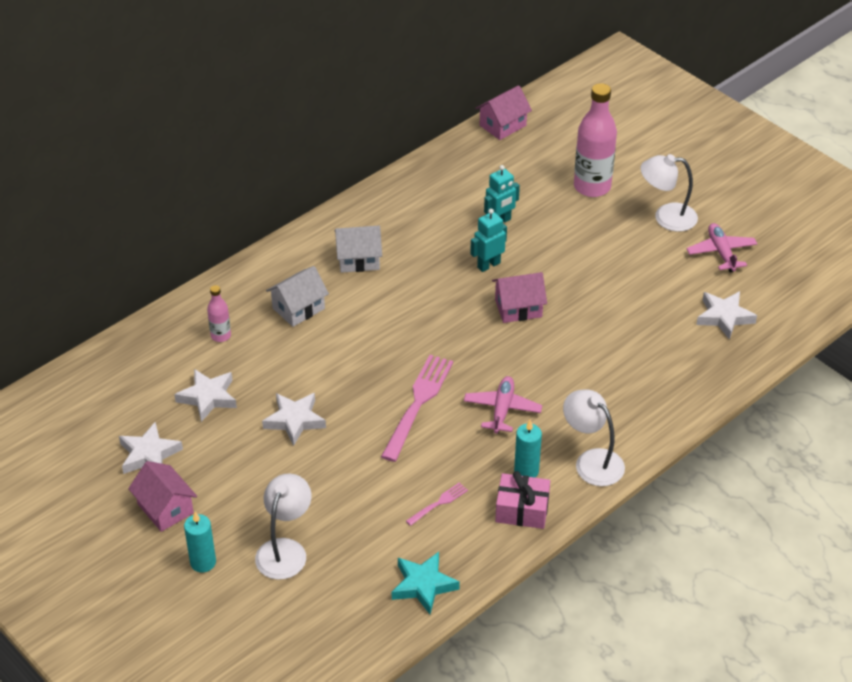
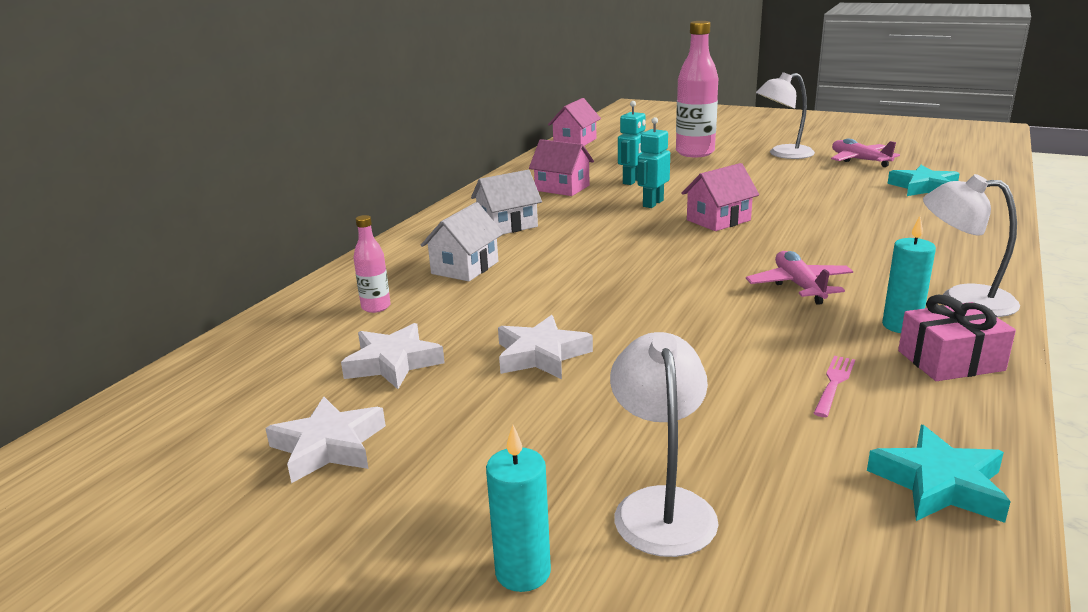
camera: 20 degrees left, 20 degrees down
(165, 508) = (397, 510): pink house -> pink house (562, 188)
(418, 404) = (692, 304): pink fork -> none
(724, 317) = (923, 187): white star -> turquoise star

